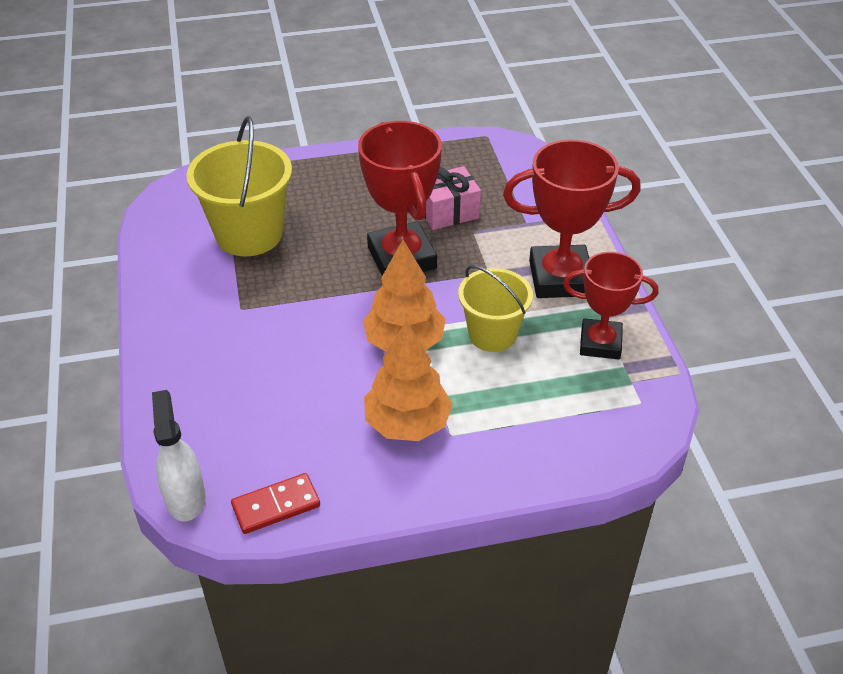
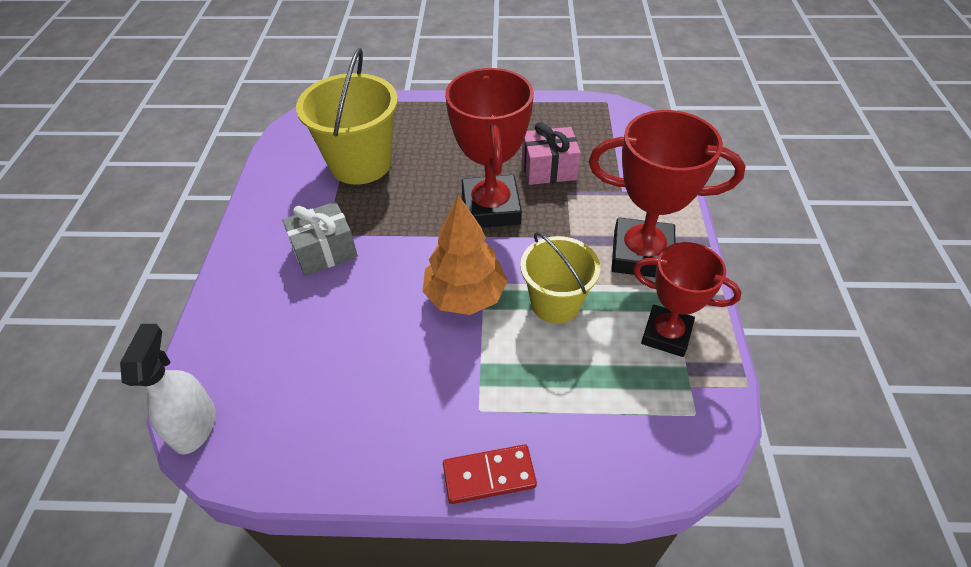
camera: 15 degrees right, 5 degrees up
(247, 325) = (324, 251): none -> grey gift
(276, 505) = (276, 455): red domino -> red domino (489, 475)
(407, 423) = (439, 387): orange tree -> none

